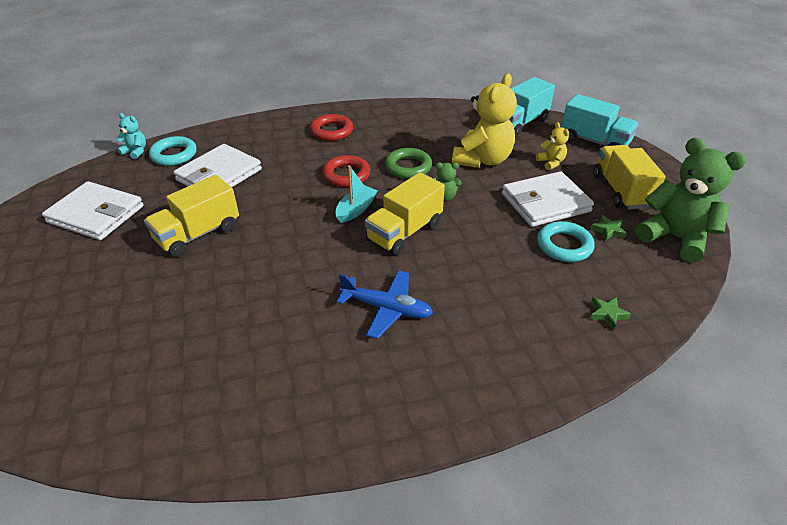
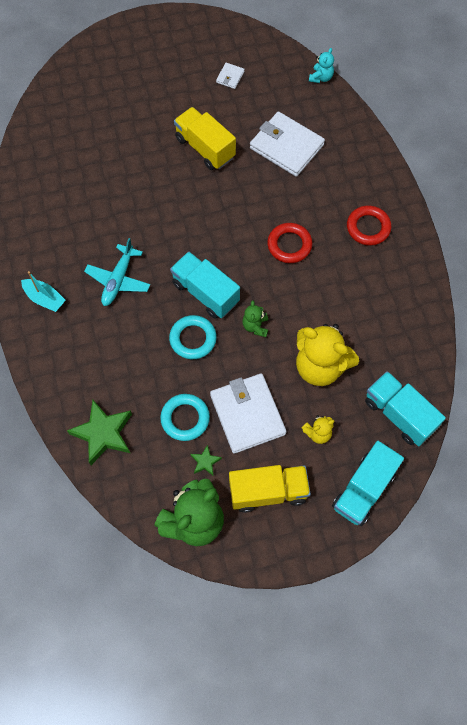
camera: 90 degrees right, 25 degrees up
(96, 214) = (230, 77): white wallet -> white wallet, size x0.44
(174, 155) = (317, 106): turquoise ring -> turquoise ring (193, 339)
(356, 210) = (236, 255): turquoise boat -> turquoise boat (45, 299)
(387, 308) = (118, 280): blue plane -> turquoise plane
(404, 232) = (205, 293): yellow truck -> turquoise truck
(408, 167) = (304, 297): green ring -> none
(607, 314) = (103, 434): green star -> green star, size x2.11

